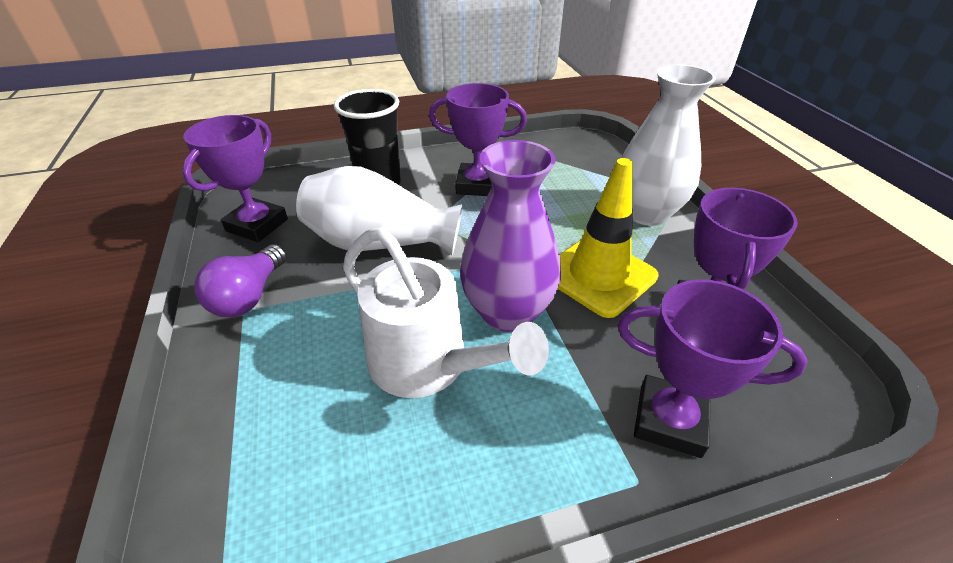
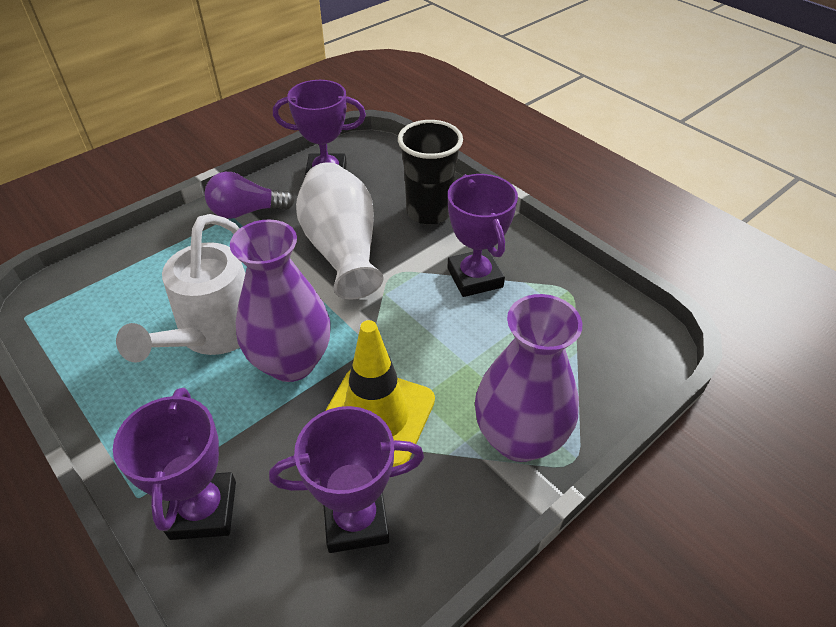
camera: 65 degrees right, 5 degrees up
(646, 213) = (519, 438): white vase -> purple vase

